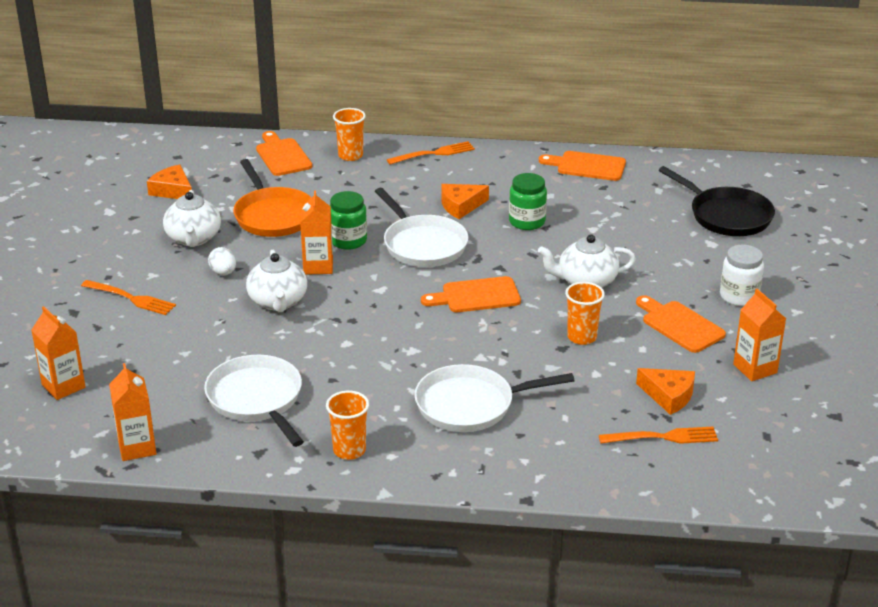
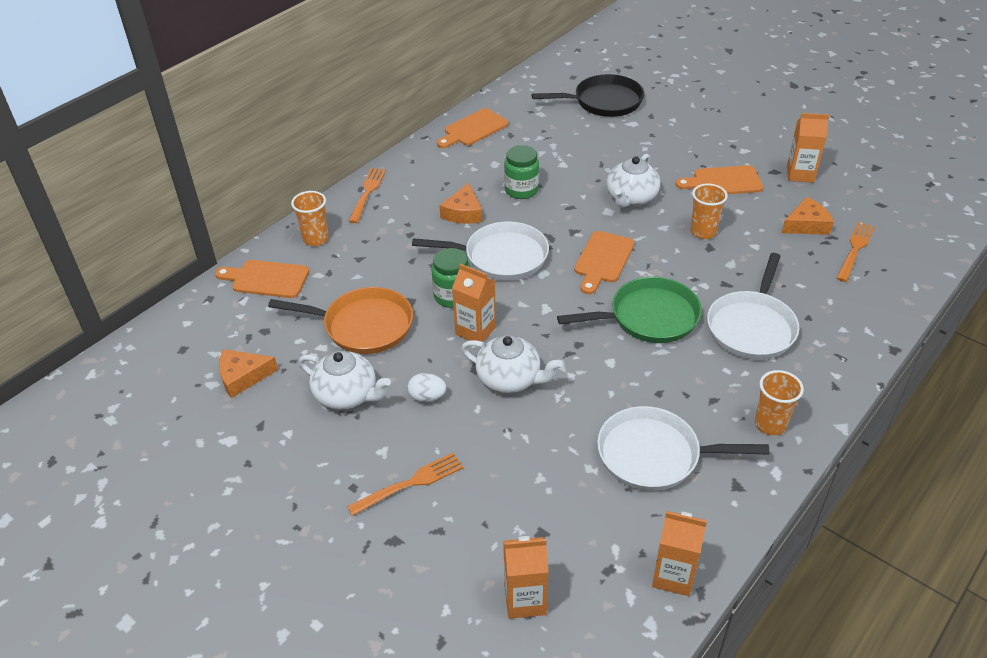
camera: 55 degrees left, 10 degrees up
(424, 344) = (648, 317): none -> green pan
(739, 296) = (708, 142): white jar -> none

